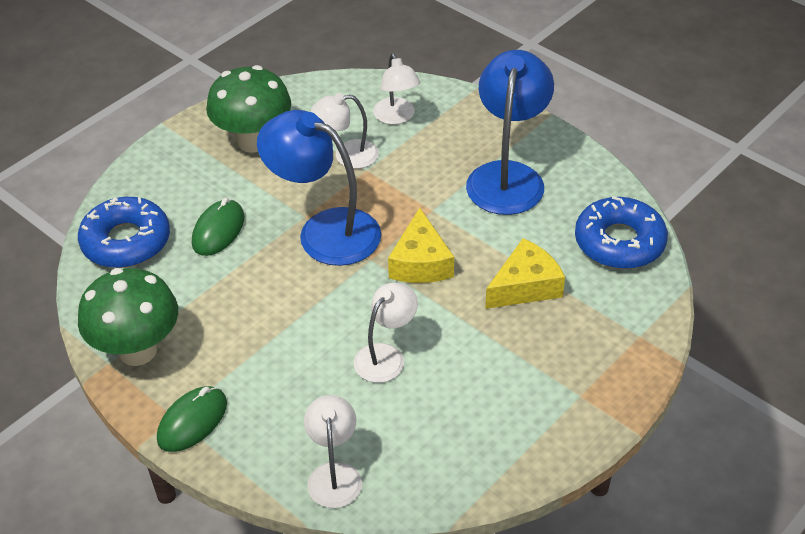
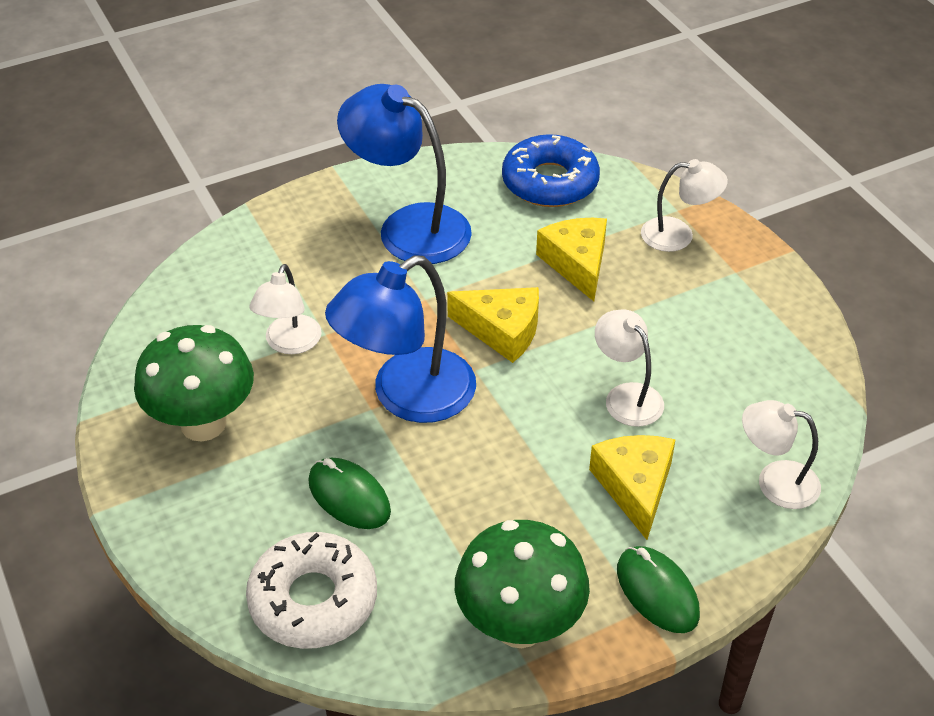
camera: 70 degrees left, 0 degrees up
(126, 241) = (313, 600): blue donut -> white donut
(290, 384) = (634, 487): none -> yellow cheese
(396, 117) = (251, 284): white lamp -> white lamp (678, 235)

